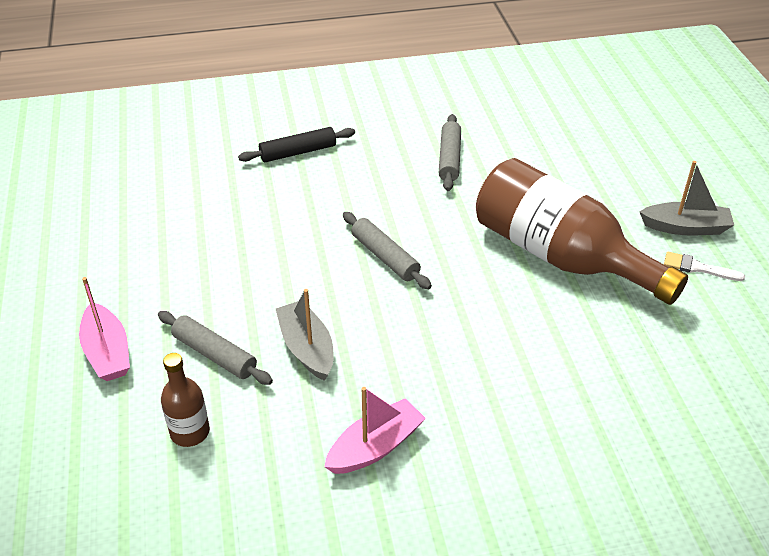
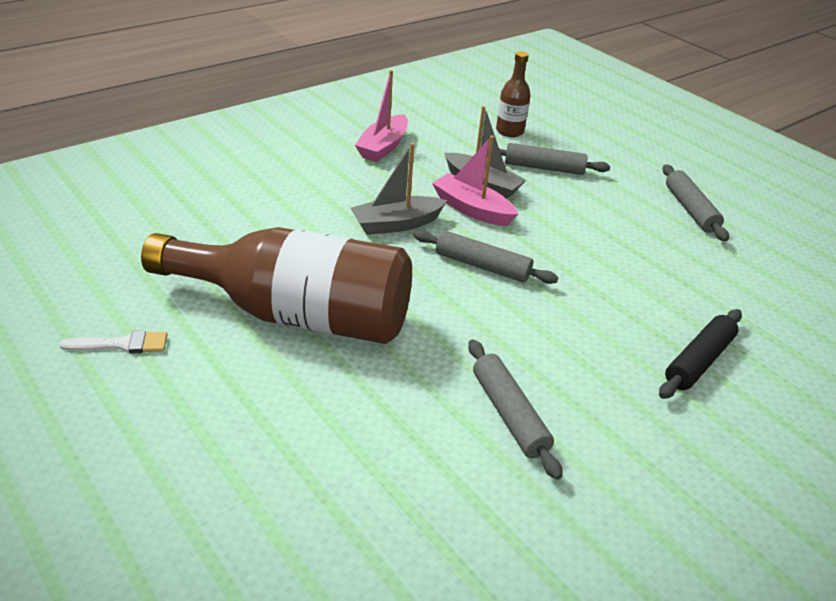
camera: 150 degrees right, 5 degrees down
(107, 352) = (616, 154): pink boat -> pink boat (472, 209)
(134, 260) = (690, 209): none -> grey rolling pin
(685, 227) = (136, 399): grey boat -> grey boat (396, 224)

